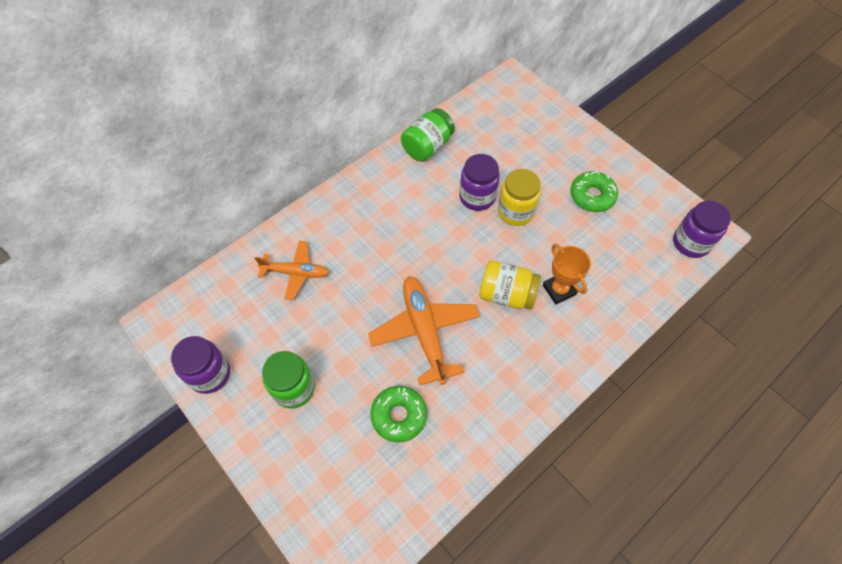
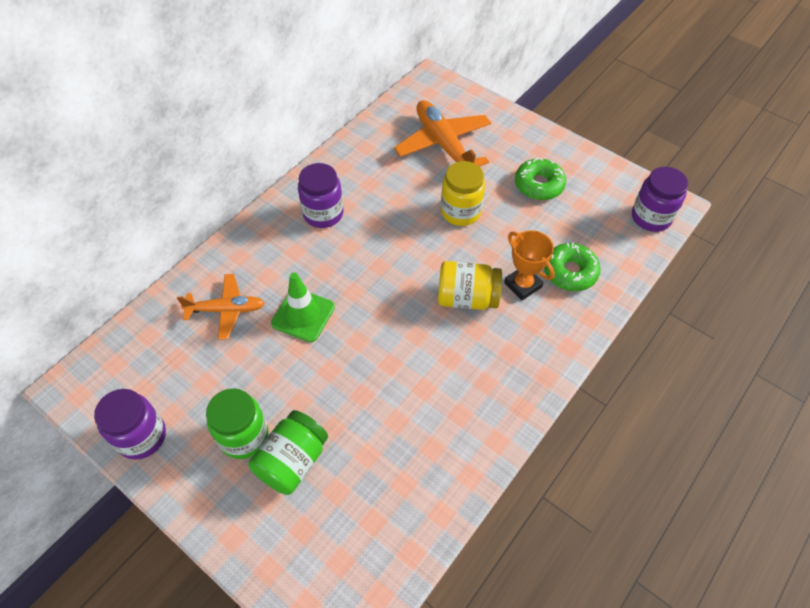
camera: 10 degrees left, 5 degrees down
(360, 288) = (303, 315): none -> green traffic cone
(399, 416) = (370, 446): green donut -> green donut (570, 272)
(424, 331) = (383, 350): orange plane -> orange plane (443, 144)
(427, 146) = (352, 158): green jar -> green jar (292, 461)
(477, 197) = (416, 202): purple jar -> purple jar (323, 214)

